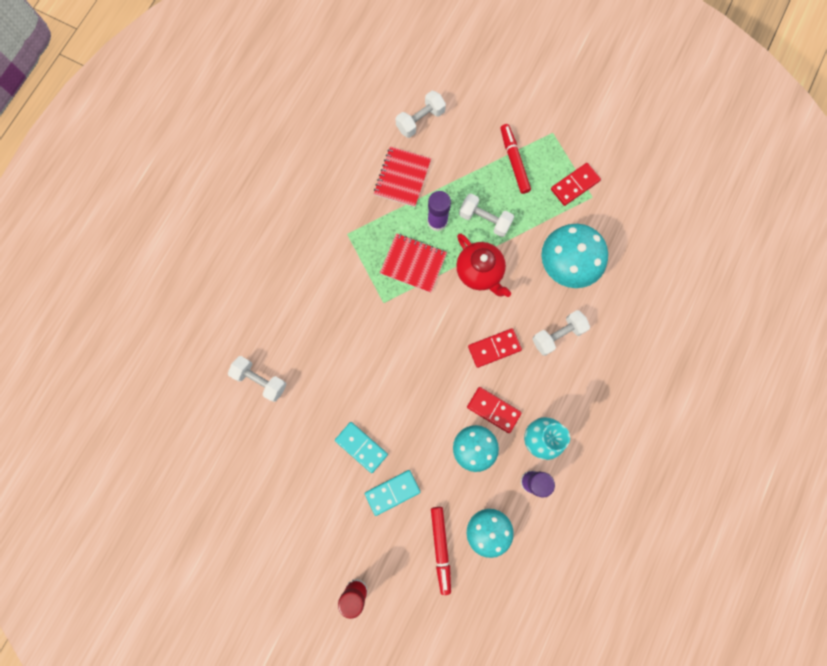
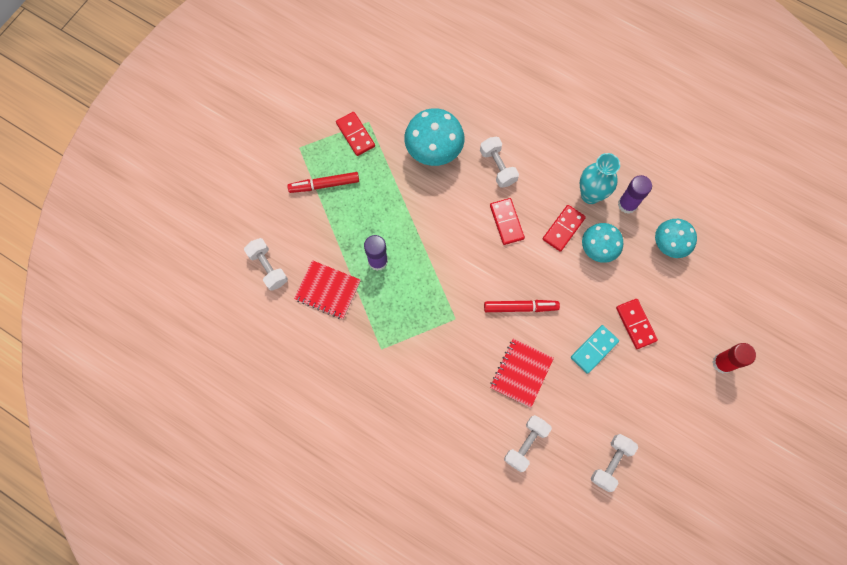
camera: 85 degrees left, 5 degrees down
(392, 492) = (636, 324): turquoise domino -> red domino
(413, 263) = (418, 287): red notebook -> red notebook (521, 373)
(440, 548) = (685, 286): red marker -> red marker (520, 307)
(480, 272) = (432, 227): red teapot -> none
(485, 220) = (381, 217): white dumbbell -> white dumbbell (611, 463)

